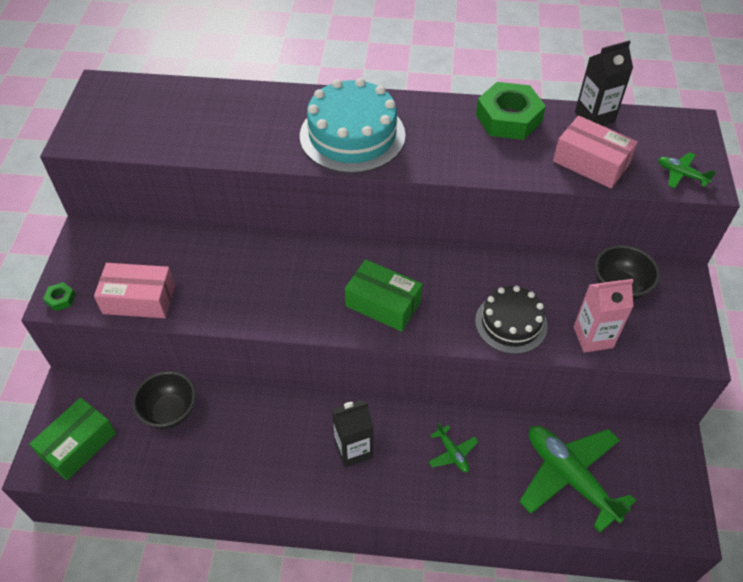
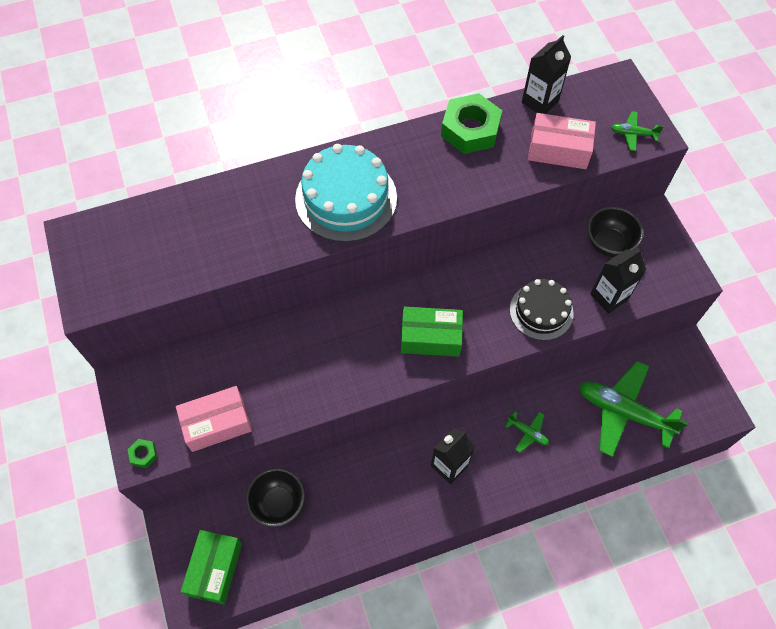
camera: 25 degrees left, 10 degrees up
(593, 337) = (609, 297): pink carton -> black carton

